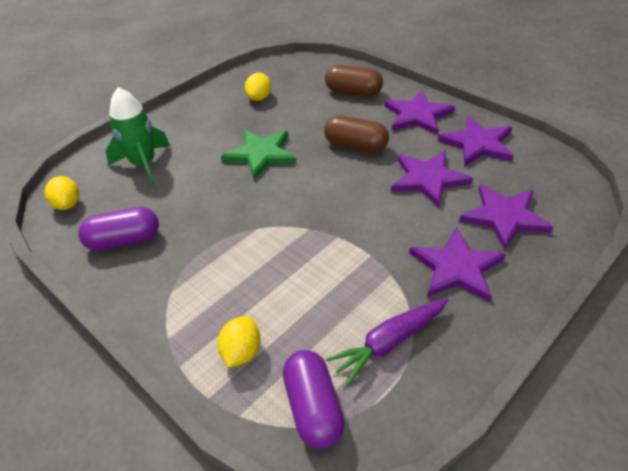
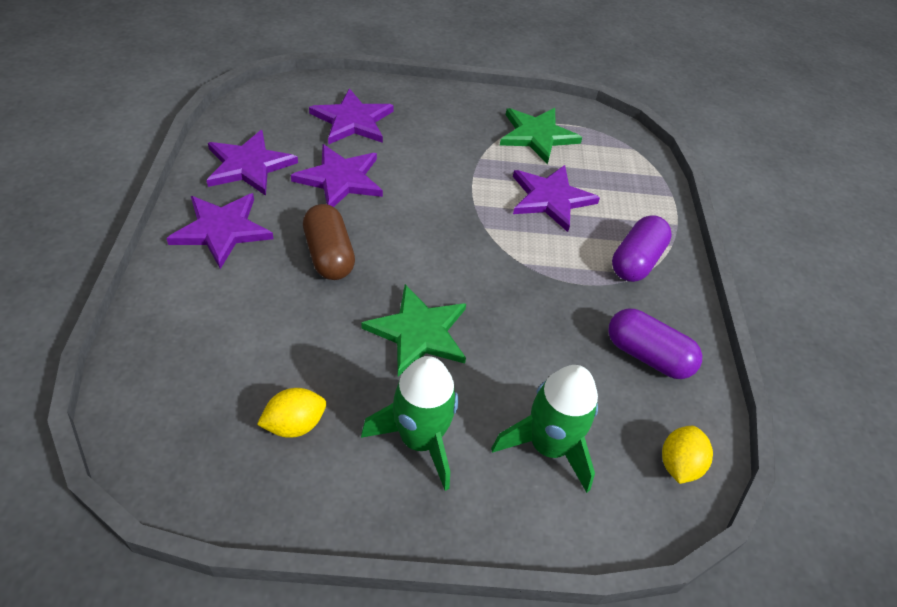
camera: 140 degrees left, 5 degrees up
(204, 127) = (420, 440): none -> green rocket
(241, 352) = (629, 199): yellow lemon -> none
(313, 408) = (617, 148): purple capsule -> purple capsule (636, 261)
(353, 92) = (203, 317): brown capsule -> none
(389, 343) = (537, 136): purple carrot -> green star
(456, 268) = (437, 128): purple star -> purple star (551, 198)

